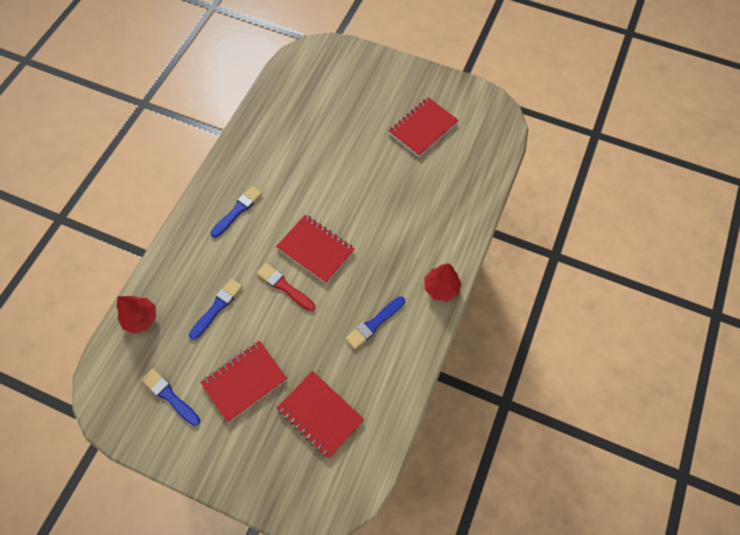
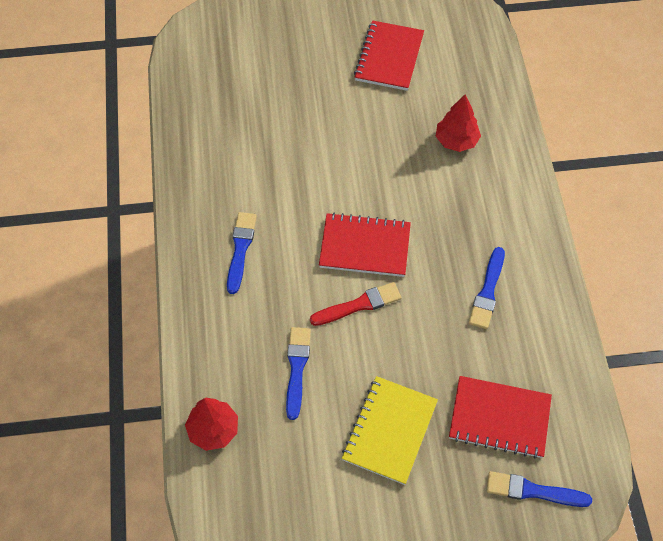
camera: 30 degrees left, 5 degrees down
(170, 396) = (314, 496): blue brush -> blue brush (533, 491)
(244, 381) = (389, 431): red notebook -> yellow notebook
(284, 286) = (359, 305): red brush -> red brush turned 150 degrees clockwise
(441, 288) = (531, 217): red tree -> red tree (456, 141)

